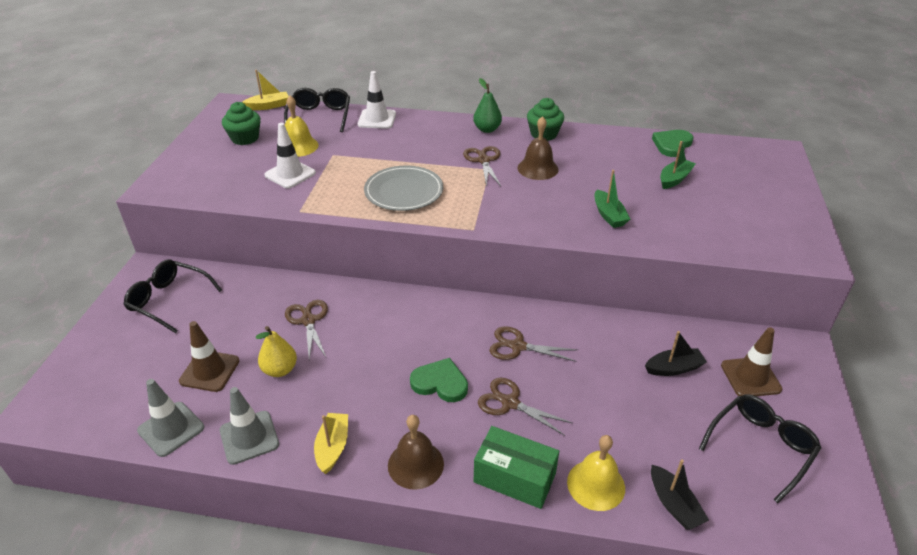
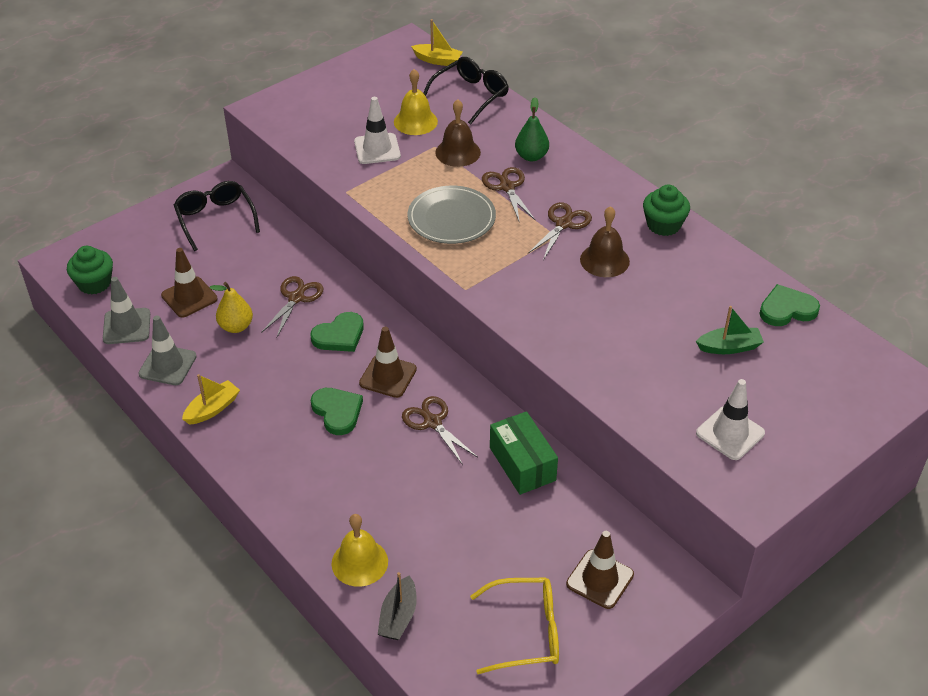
camera: 40 degrees right, 5 degrees up
(245, 138) = (380, 89): green cupcake -> green cupcake (94, 283)
(375, 328) = (339, 335): none -> green heart
(377, 119) = (519, 125): white traffic cone -> white traffic cone (730, 433)
(415, 464) = (253, 459): brown bell -> brown bell (458, 152)
(447, 334) = (388, 376): none -> brown traffic cone
(487, 129) = (612, 190): green pear -> green pear (531, 156)
(510, 403) = (370, 462): brown scissors -> brown scissors (507, 187)
(514, 477) = (309, 516): green box -> green box (522, 464)
(609, 215) = (605, 346): green boat -> none
(674, 368) = (541, 526): black boat -> none
(761, 447) = (526, 632): black glasses -> yellow glasses

